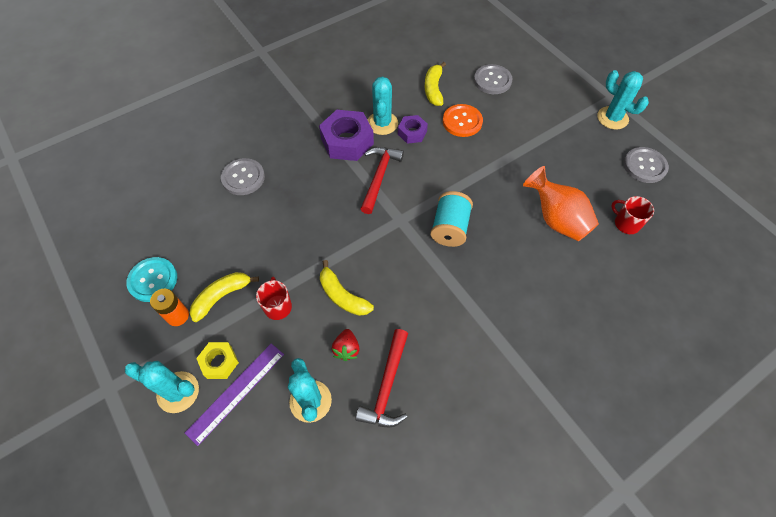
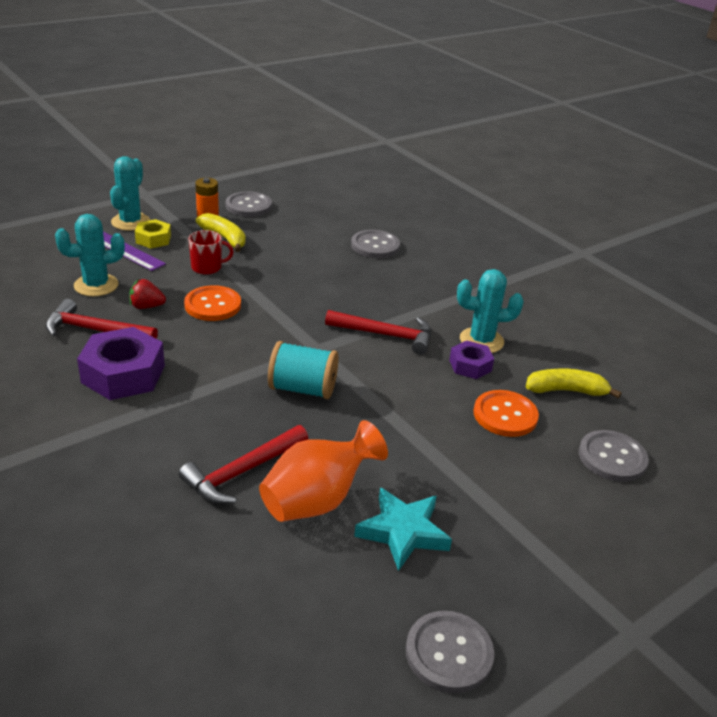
camera: 85 degrees right, 25 degrees down
(153, 280) = (248, 206): turquoise button -> grey button
(342, 296) = (213, 305): yellow banana -> orange button
(347, 141) = (442, 312): purple nut -> purple nut (123, 374)
(541, 260) = (242, 472): none -> red hammer
(571, 179) = (403, 532): none -> turquoise star
(612, 118) = (571, 622): turquoise cactus -> none
(626, 223) = (307, 593): red mug -> none

